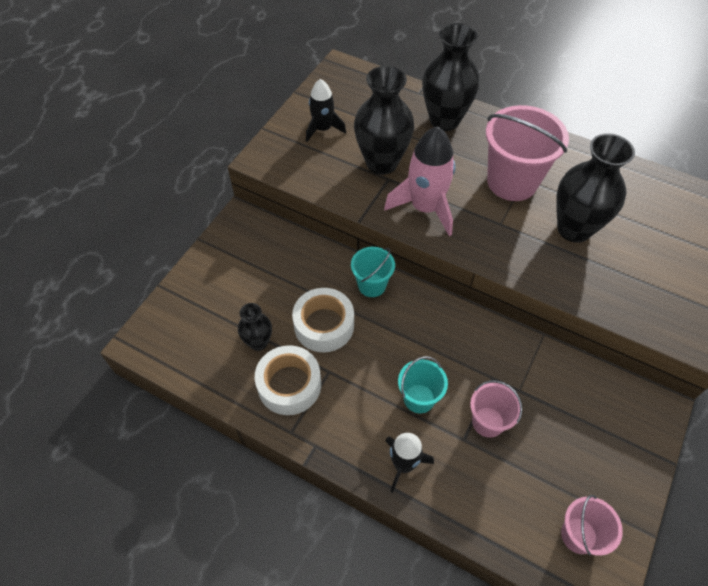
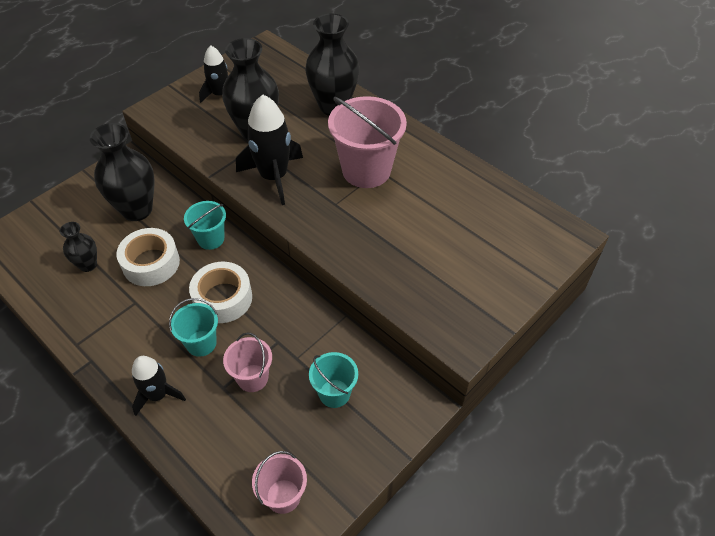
camera: 15 degrees right, 5 degrees down
(289, 385) = (95, 305): white tape -> white tape (223, 298)
(425, 207) = (274, 177): pink rocket -> black rocket
(573, 417) = (334, 393): none -> turquoise bucket
(574, 229) = (402, 222): black vase -> black vase (137, 210)

